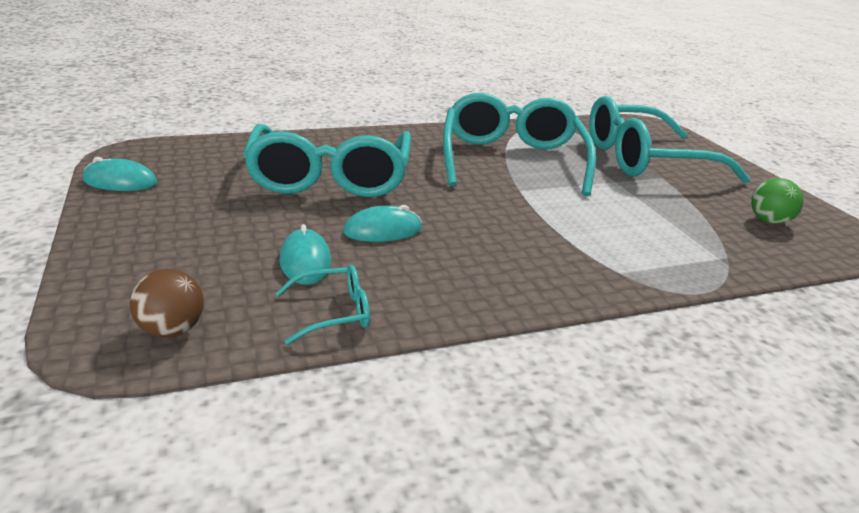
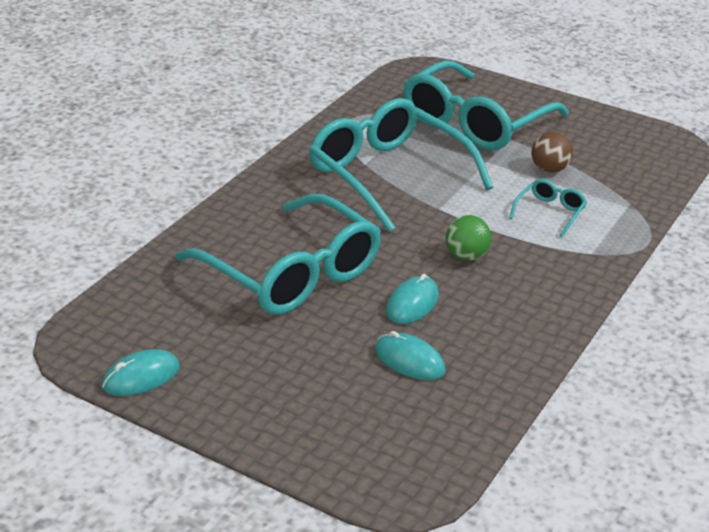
camera: 40 degrees left, 5 degrees up
(172, 330) = (425, 457): brown ball -> brown ball (549, 169)
(334, 312) = (488, 385): turquoise glasses -> turquoise glasses (550, 212)
(769, 221) = (617, 152): green ball -> green ball (466, 256)

